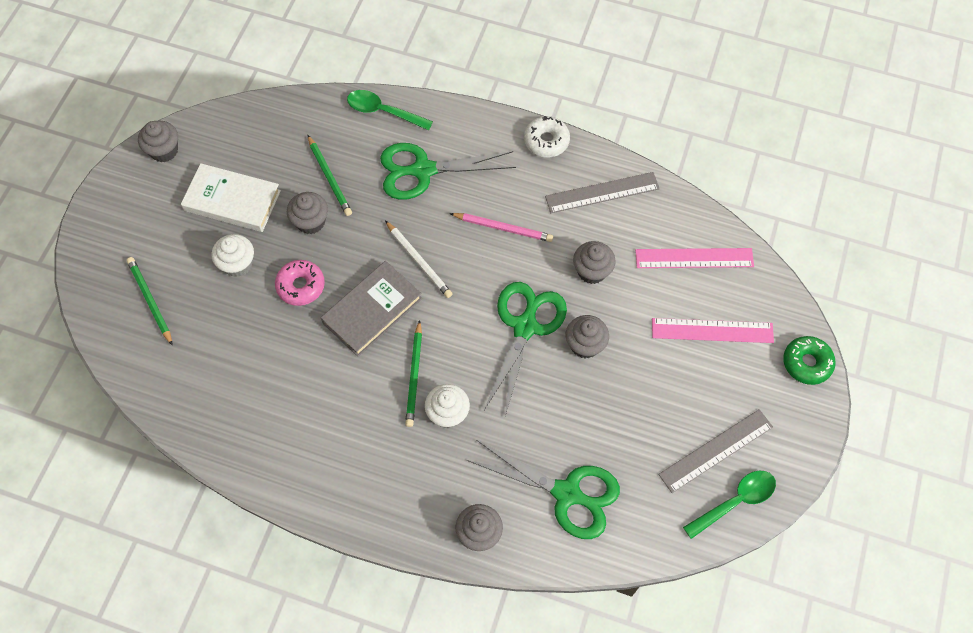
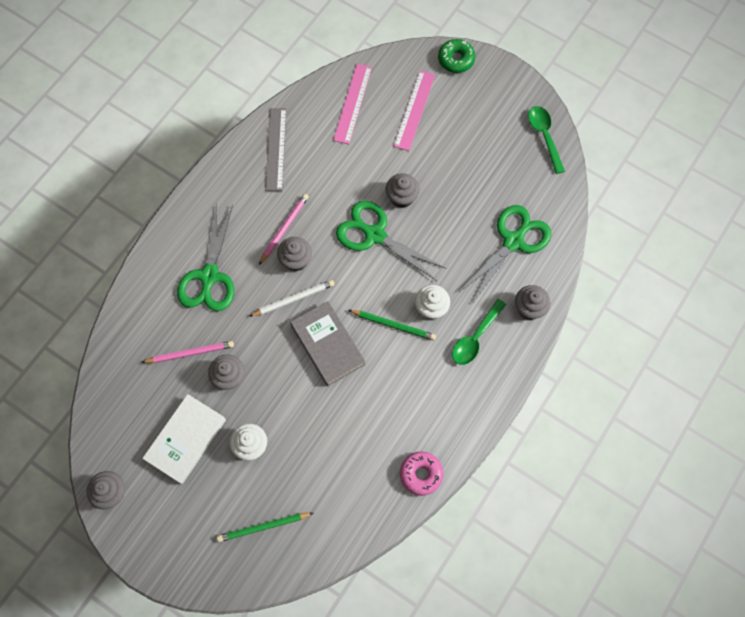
camera: 75 degrees left, 5 degrees up
(301, 286) = (288, 397): pink donut -> pink donut (421, 474)
(329, 177) = (190, 353): green pencil -> pink pencil
(383, 111) = (138, 295): green spoon -> green spoon (475, 338)
(546, 141) = (214, 176): white donut -> none
(592, 271) = (342, 175): grey cupcake -> grey cupcake (296, 260)
(716, 450) = (505, 136): grey ruler -> none

